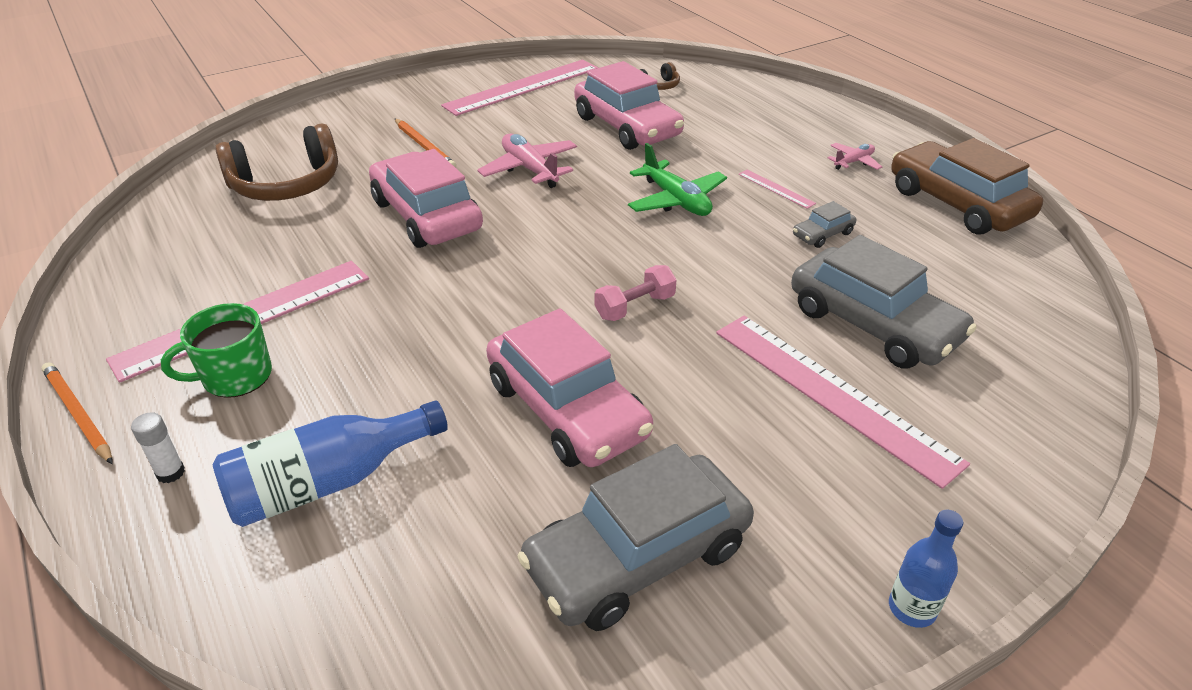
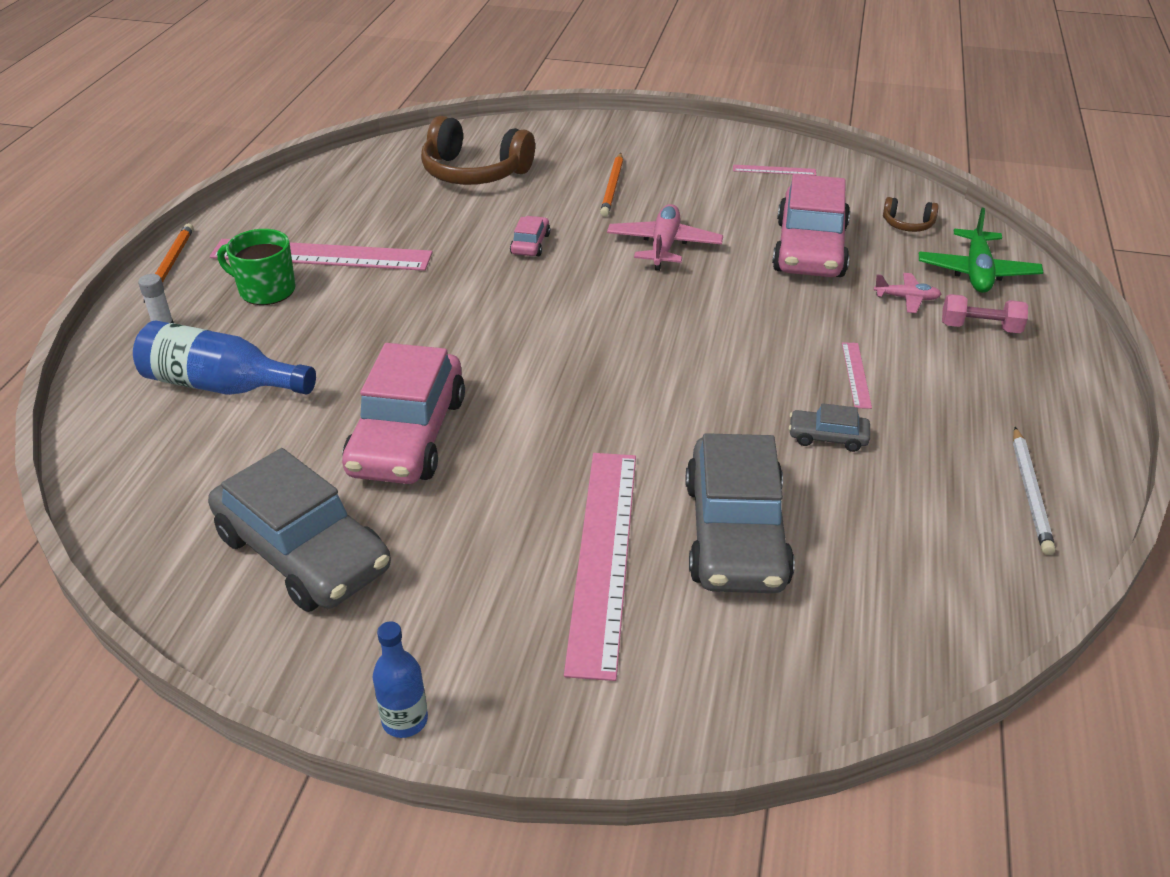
camera: 45 degrees right, 0 degrees up
(426, 215) = (530, 244): pink car -> pink car, size x0.44
(522, 87) = (774, 170): pink ruler -> pink ruler, size x0.42
(635, 307) = (567, 397): pink dumbbell -> pink dumbbell (980, 328)
(637, 557) = (303, 552): grey car -> grey car turned 150 degrees counterclockwise
(676, 200) = (743, 335): green plane -> green plane (977, 272)
(853, 162) = (987, 393): pink plane -> pink plane (906, 298)
(957, 204) = (1030, 493): brown car -> white pencil

